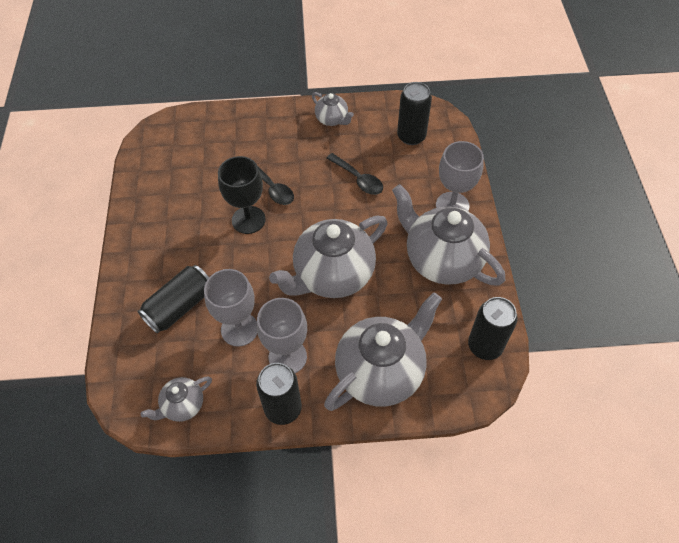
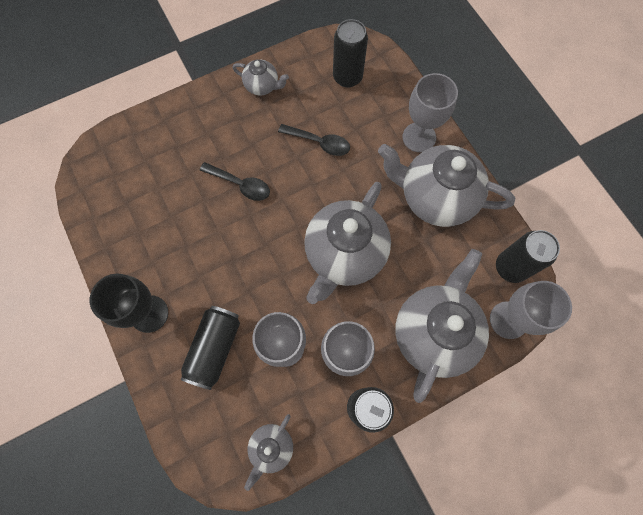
camera: 25 degrees left, 15 degrees up
(248, 220) = (235, 228): black goblet -> black goblet (149, 314)
(459, 390) = (508, 320): none -> grey goblet

